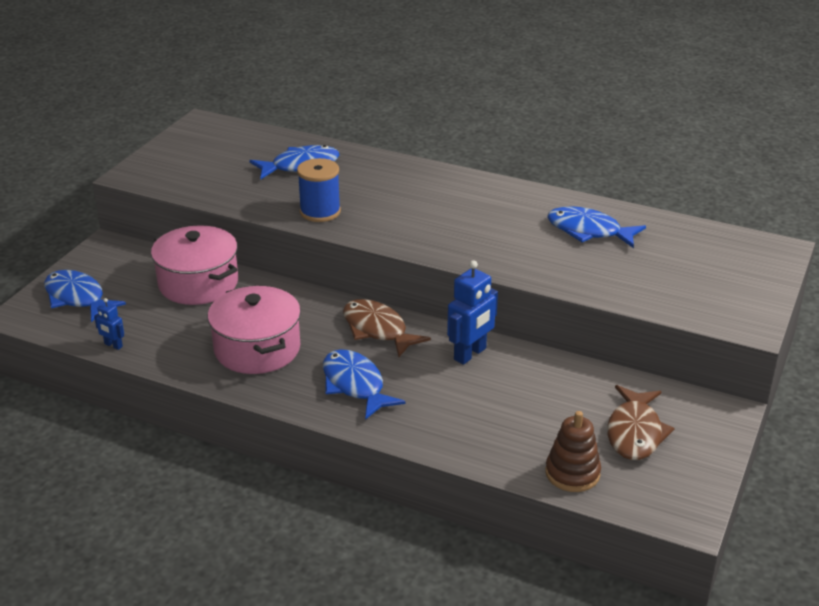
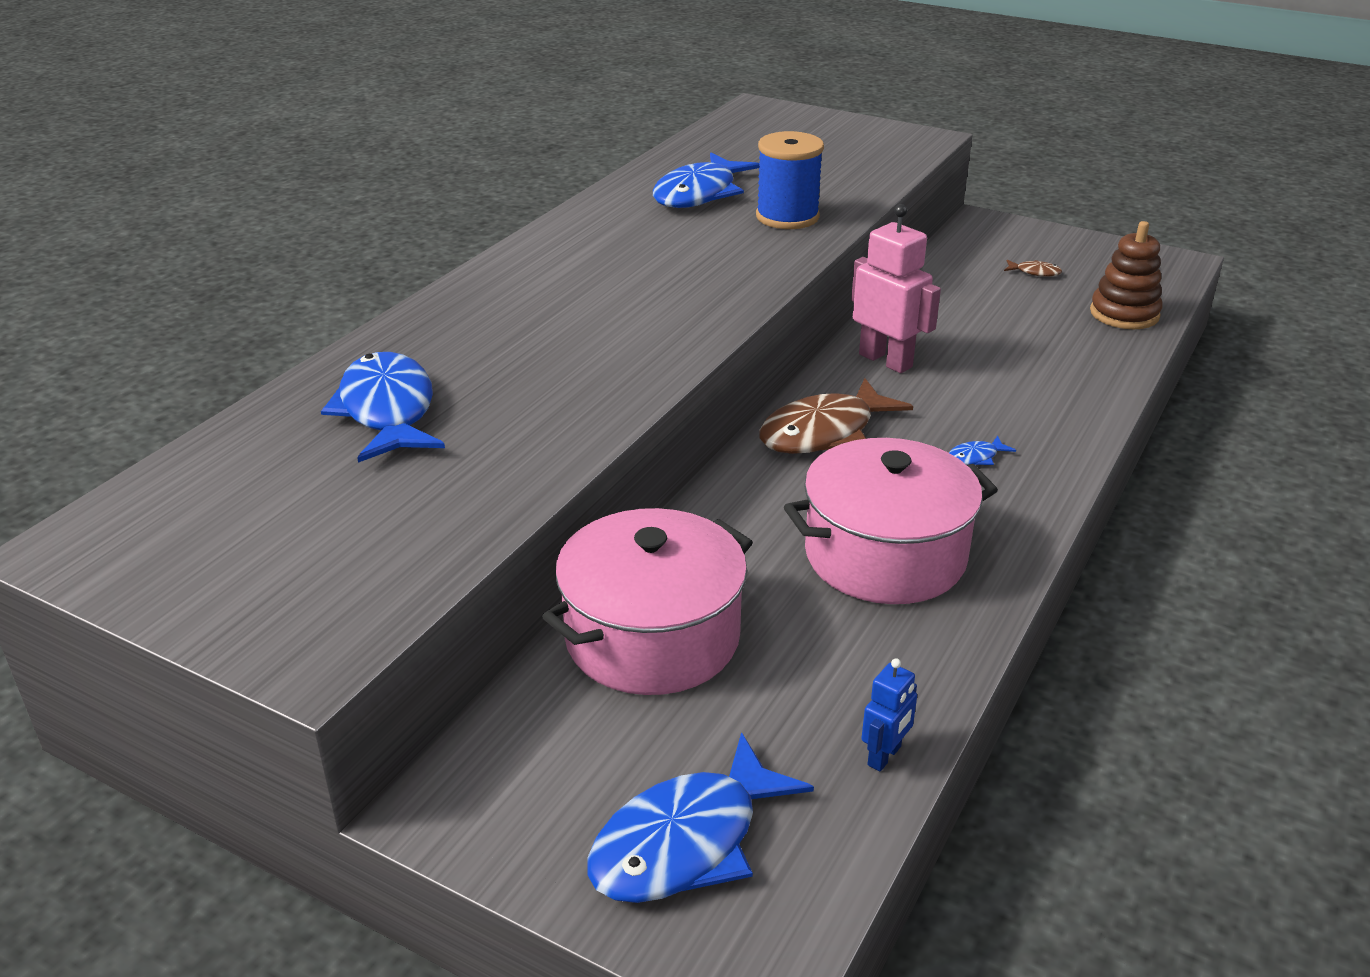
camera: 85 degrees left, 0 degrees up
(320, 212) = (586, 392): blue spool -> blue spool (787, 217)
(355, 385) = (976, 457): blue fish -> blue fish, size x0.41
(470, 354) = (886, 360): blue robot -> pink robot
(635, 432) = (1035, 272): brown fish -> brown fish, size x0.41

